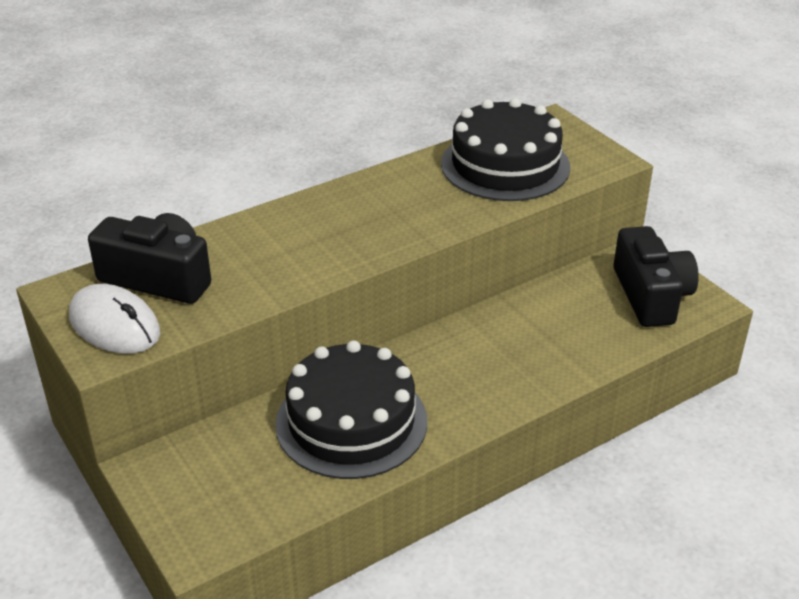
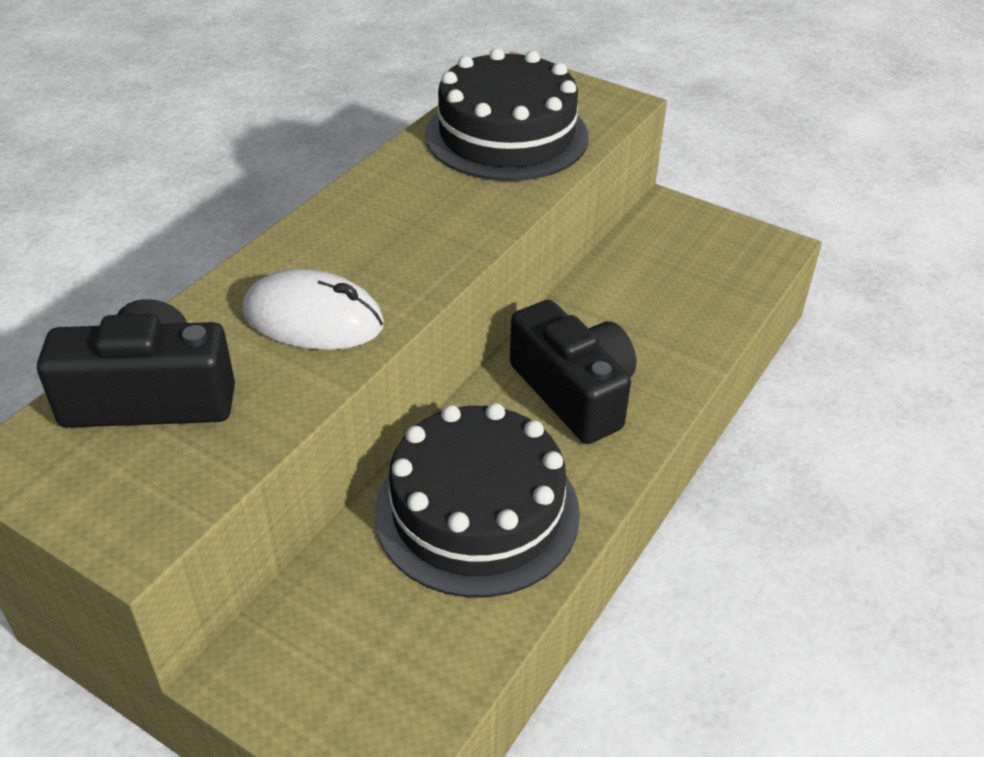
camera: 25 degrees left, 5 degrees up
(114, 325) = (127, 486): white mouse -> white mouse (313, 319)
(651, 295) = (712, 252): black camera -> black camera (574, 392)

